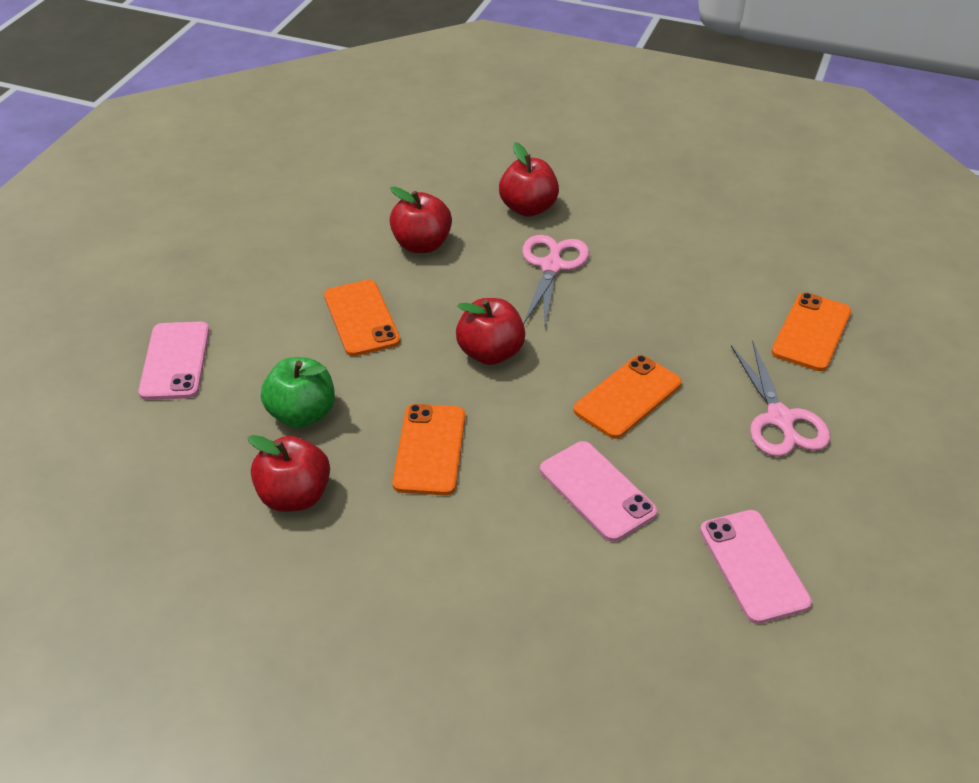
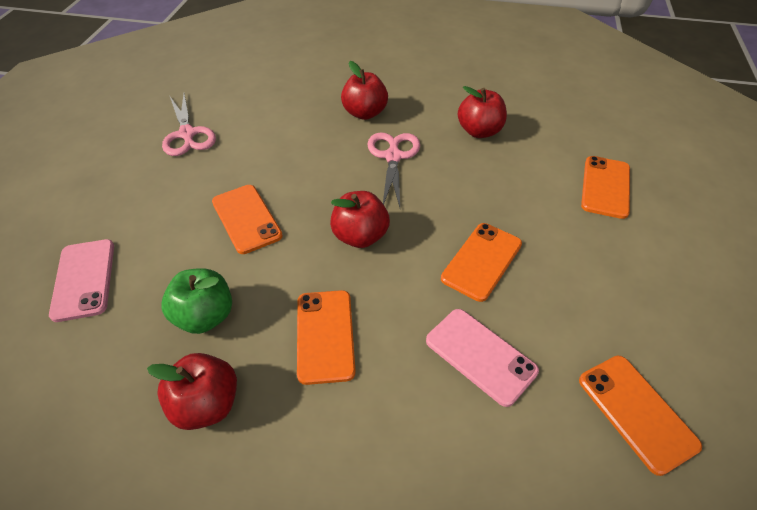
camera: 10 degrees left, 5 degrees up
(422, 245) = (287, 150): red apple -> red apple (479, 131)
(753, 566) = (636, 412): pink phone -> orange phone
(780, 419) = (608, 264): pink scissors -> pink scissors (187, 134)

